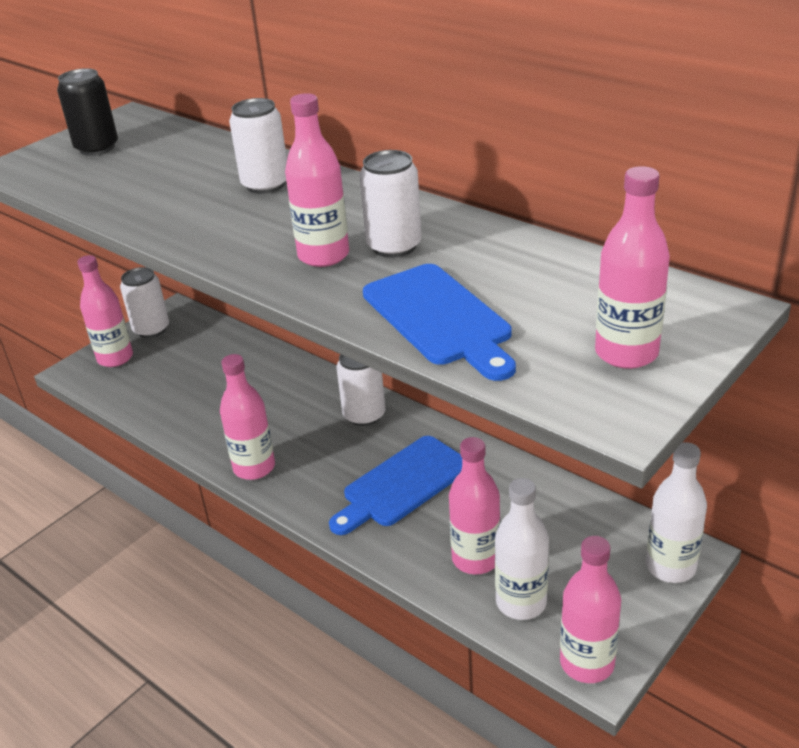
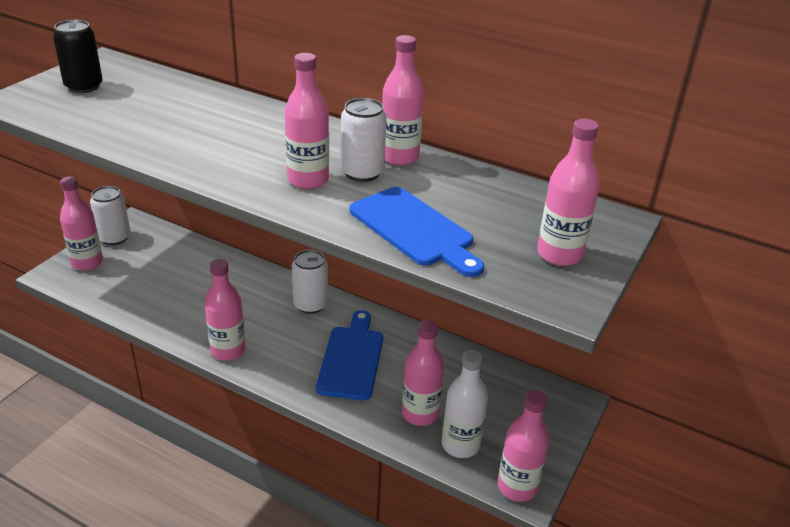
camera: 15 degrees left, 0 degrees up
(265, 185) = (242, 121): white can -> none
(402, 484) = (351, 359): blue cutting board -> blue cutting board turned 150 degrees clockwise
(447, 226) = (399, 157): none -> pink bottle
(670, 567) = (563, 411): white bottle -> none

